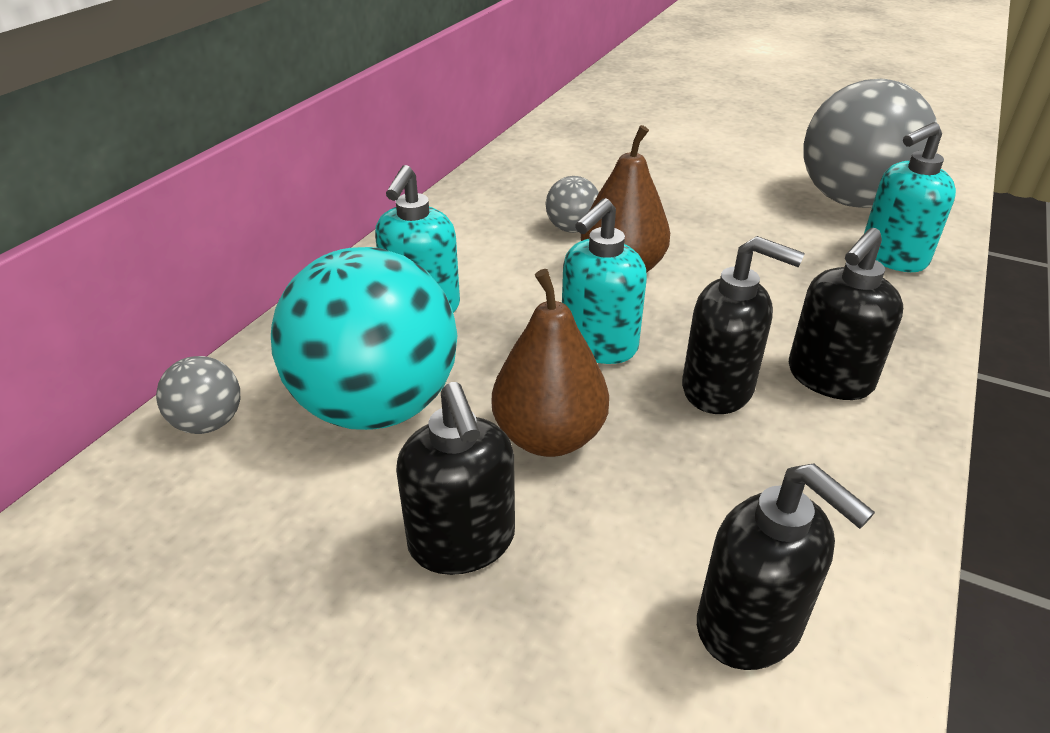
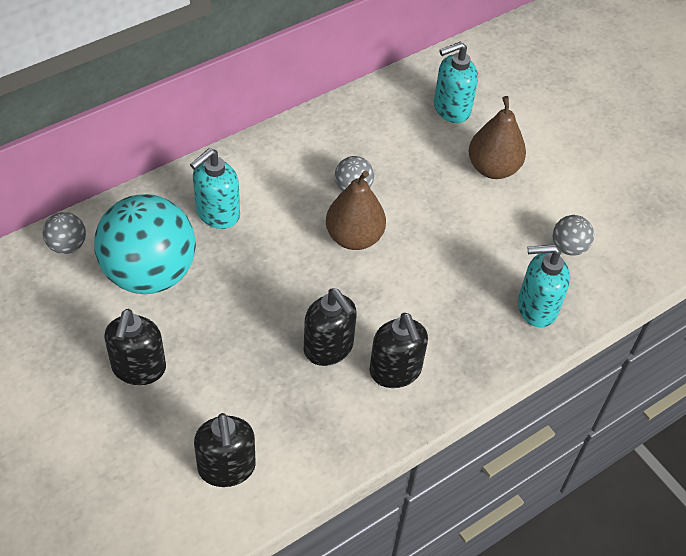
camera: 25 degrees right, 15 degrees up
(549, 437) = (218, 333): brown pear -> brown pear (493, 168)
(598, 345) = (291, 288): turquoise soap dispenser -> turquoise soap dispenser (451, 109)
(829, 378) = (395, 371): black soap dispenser -> black soap dispenser turned 90 degrees counterclockwise
(852, 200) = (568, 247): grey ball -> grey ball, size x0.44

